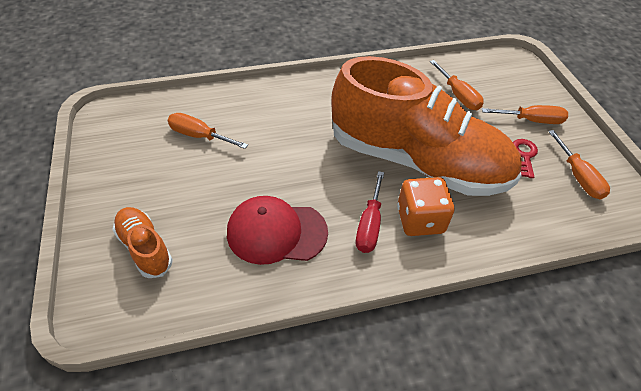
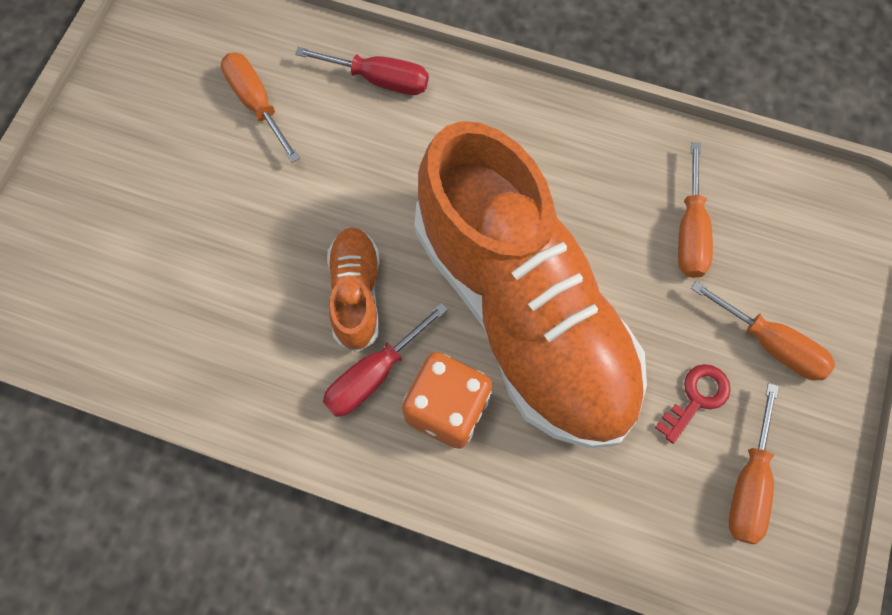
camera: 35 degrees right, 20 degrees up
(145, 248) = (90, 244): orange shoe -> orange shoe (356, 293)
(260, 99) = (379, 80): none -> red screwdriver
(276, 232) = (251, 314): red cap -> none

